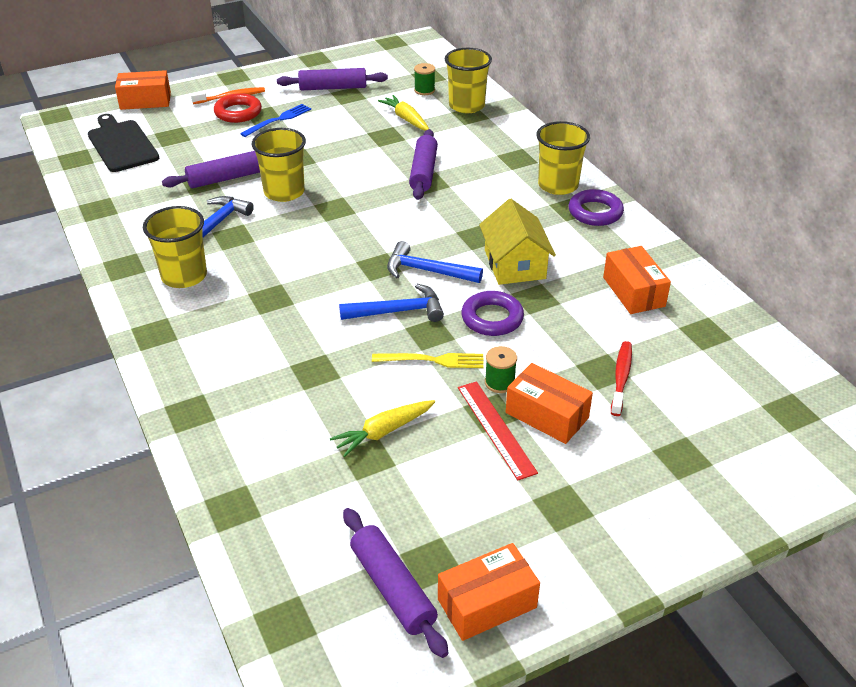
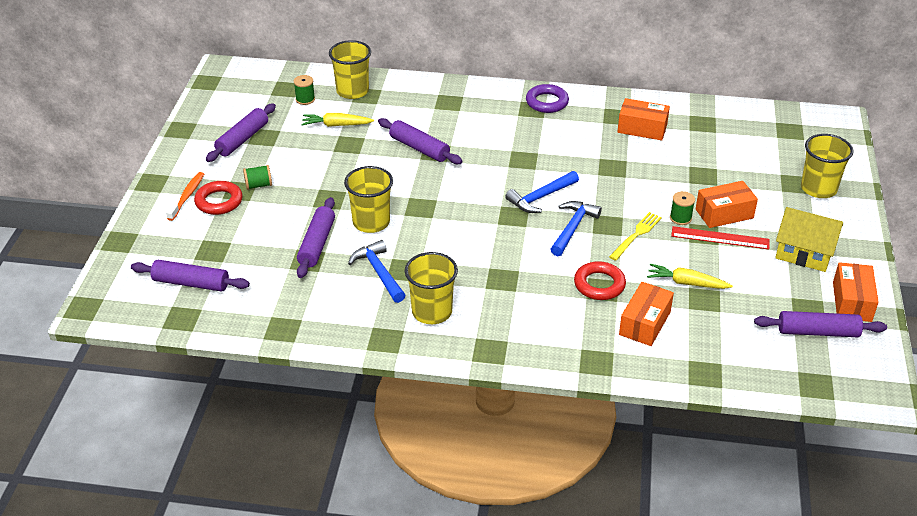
camera: 55 degrees left, 0 degrees up
(122, 144) = (191, 283): black cutting board -> purple rolling pin
(145, 101) = (129, 245): orange box -> orange box (644, 323)
(278, 120) = (258, 185): blue fork -> green spool
(320, 366) = (599, 284): none -> red ring
(383, 432) = (686, 283): yellow carrot -> yellow carrot turned 105 degrees clockwise
(492, 318) = (616, 193): purple ring -> none
(514, 264) = (570, 159): yellow house -> yellow house (804, 252)
(558, 185) = (500, 101): yellow cup -> yellow cup (818, 188)
(621, 377) = (715, 172): red toothbrush -> none

